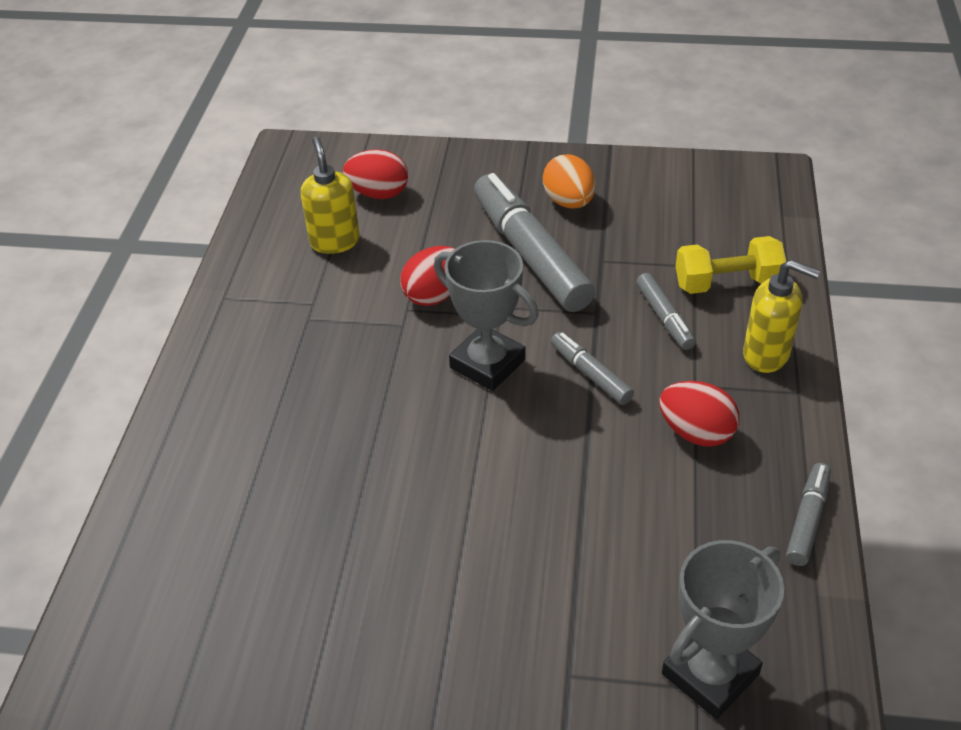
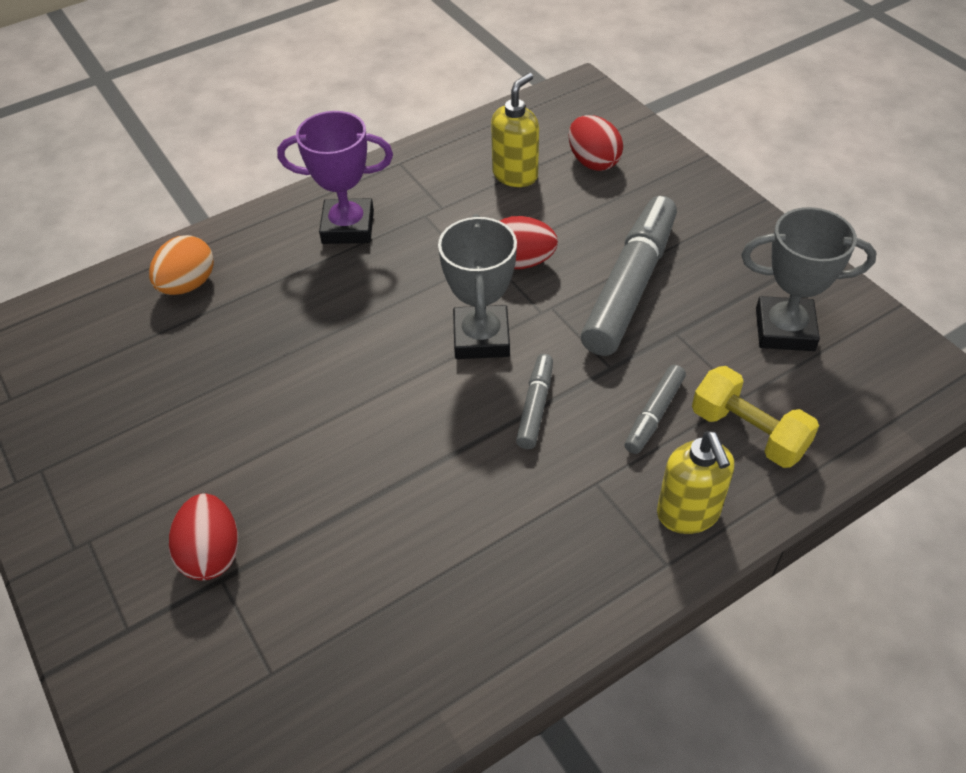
camera: 50 degrees right, 5 degrees up
(259, 372) = (348, 227): none -> purple trophy
(569, 202) = (721, 269): orange egg -> orange egg (188, 285)
(696, 432) = (540, 516): red egg -> red egg (212, 553)
(710, 674) = (290, 675): grey trophy -> grey trophy (784, 330)
(807, 519) = (516, 656): grey marker -> none

